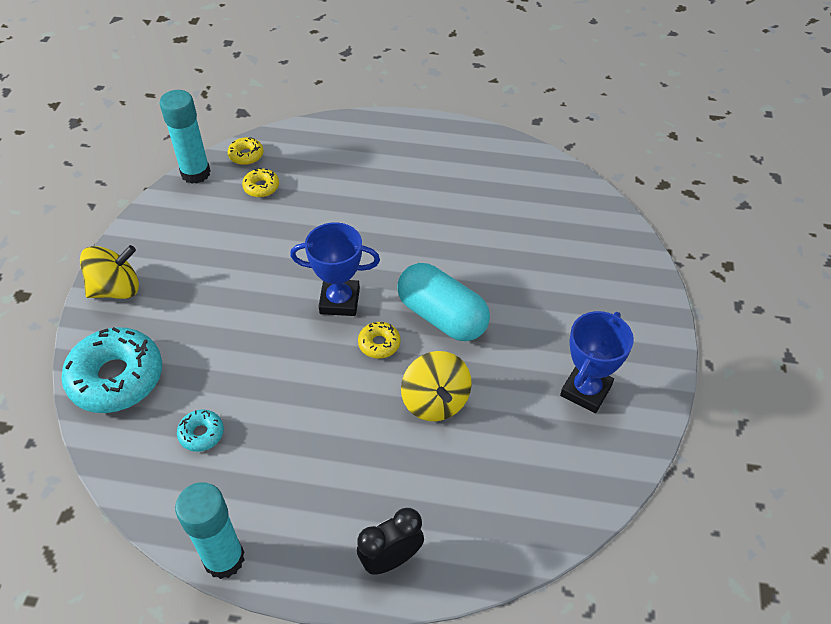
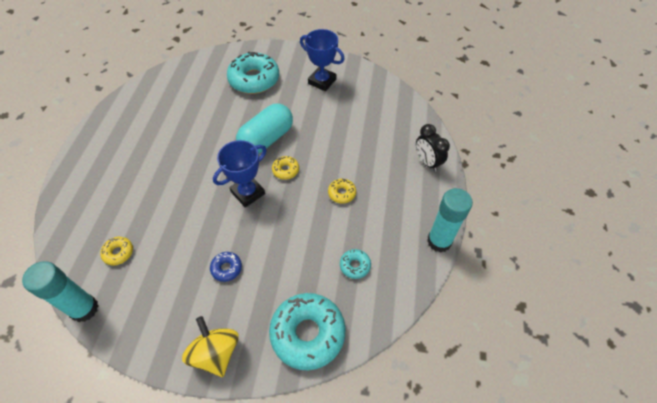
camera: 90 degrees left, 5 degrees up
(223, 289) = (226, 268): none -> blue donut
(246, 155) = (74, 269): yellow donut -> yellow donut (342, 193)
(339, 301) = (248, 193): blue trophy -> blue trophy turned 45 degrees clockwise
(435, 401) = (329, 143): yellow spinning top -> none
(576, 291) = (254, 79): none -> turquoise donut

